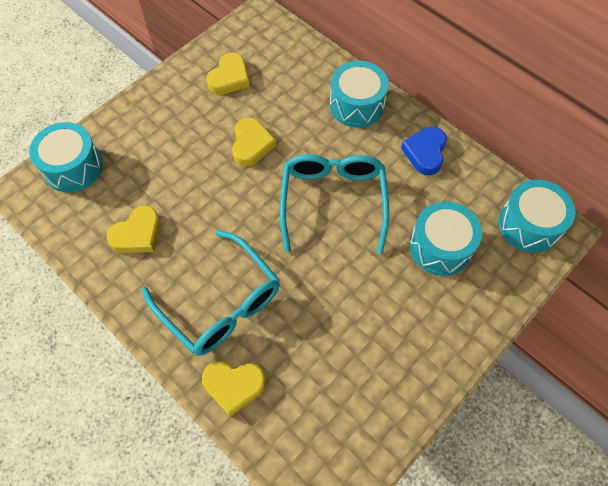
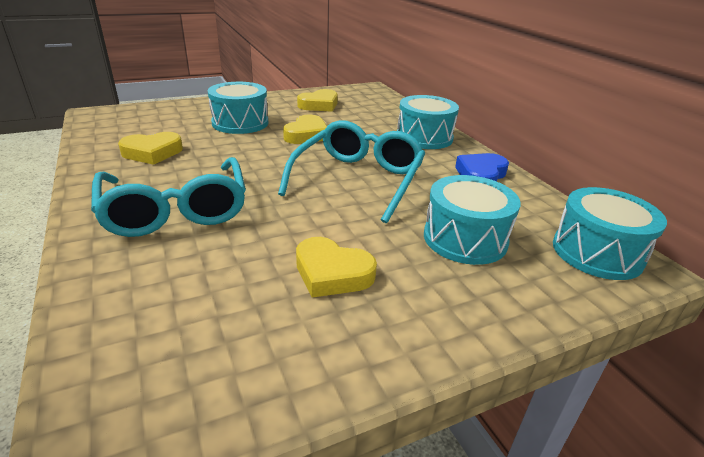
camera: 20 degrees right, 30 degrees down
(73, 167) = (147, 113): turquoise drum -> turquoise drum (240, 123)
(234, 386) = (114, 274): yellow heart -> yellow heart (332, 273)

